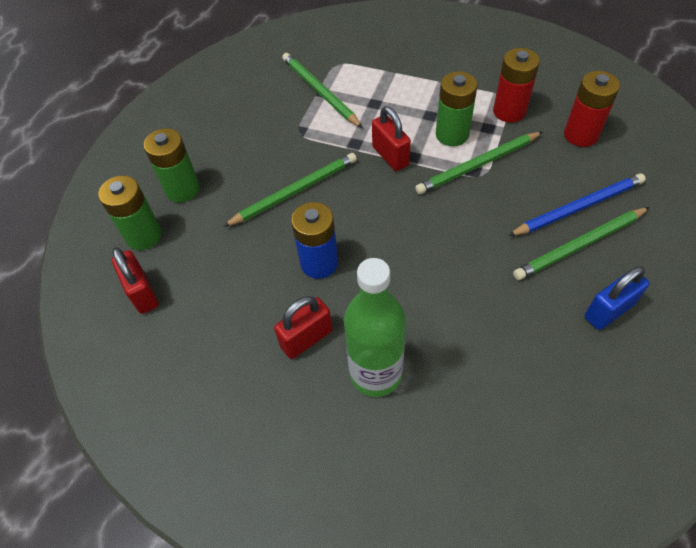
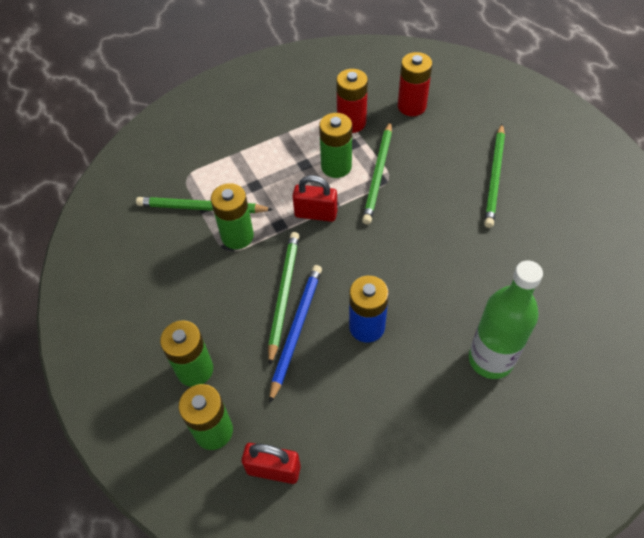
camera: 50 degrees left, 0 degrees up
(306, 338) = (425, 381): red padlock -> none
(317, 128) = (237, 236): none -> green battery
(578, 207) = (466, 154): blue pencil -> blue pencil (296, 330)
(608, 311) = (553, 203): blue padlock -> none

